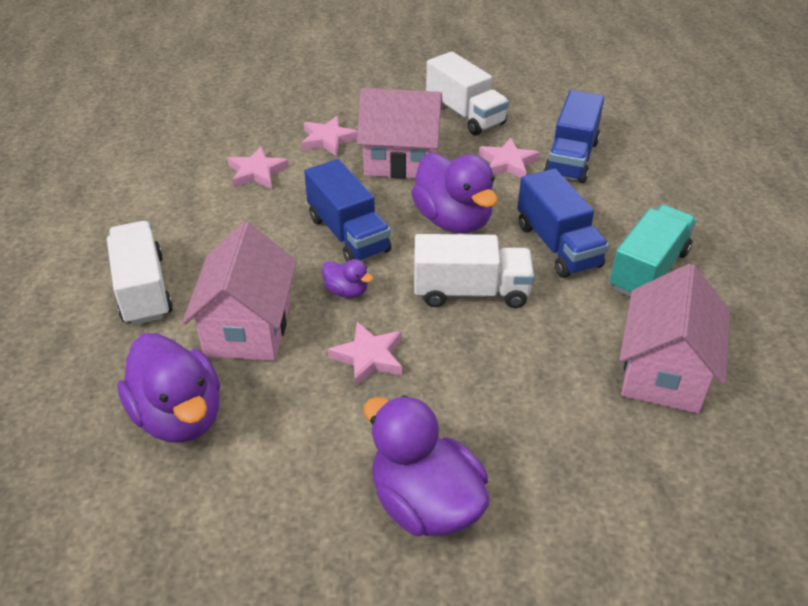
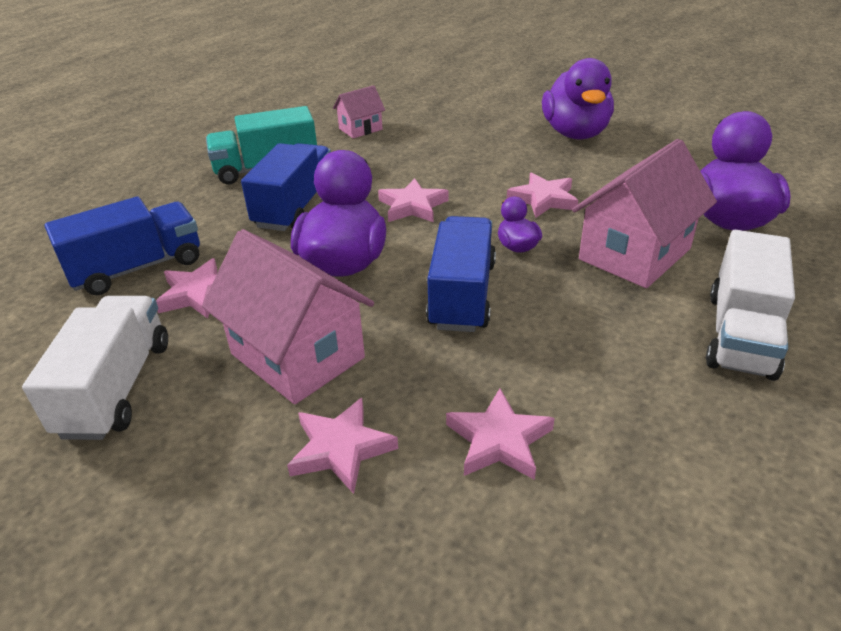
camera: 140 degrees left, 5 degrees down
(471, 292) = (413, 206): white truck -> pink star
(664, 372) = (360, 129): pink house -> pink house, size x0.52

